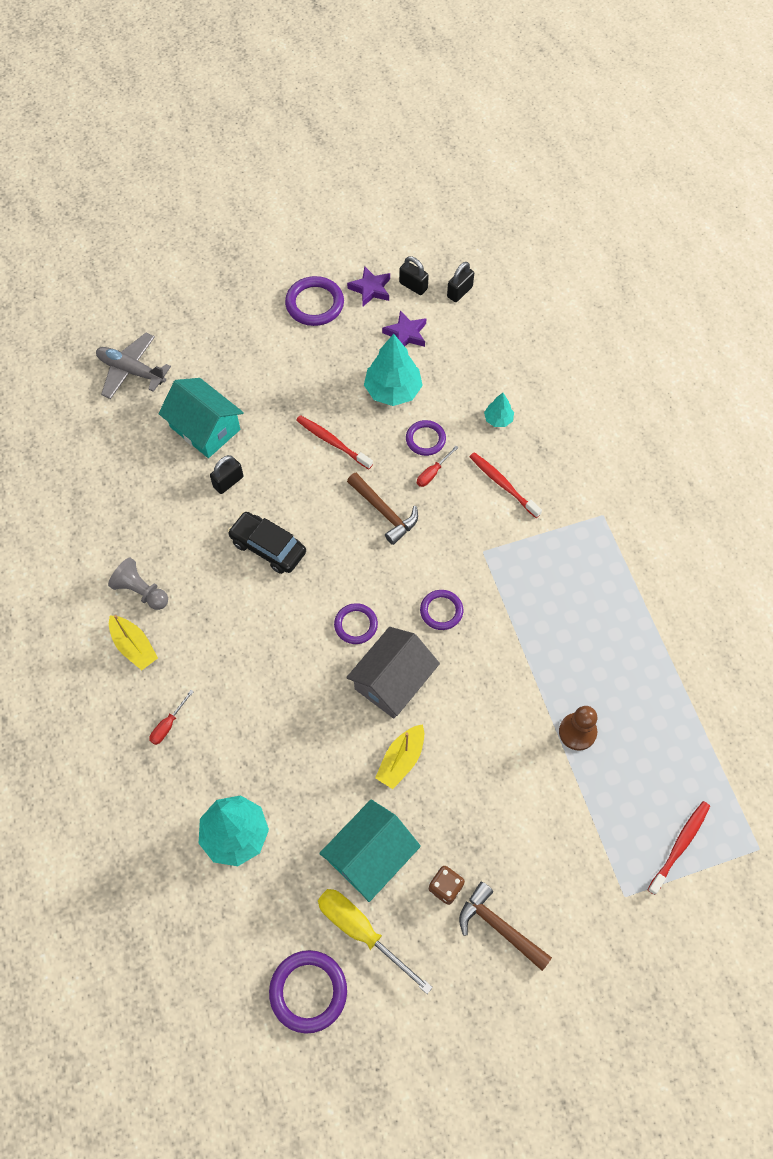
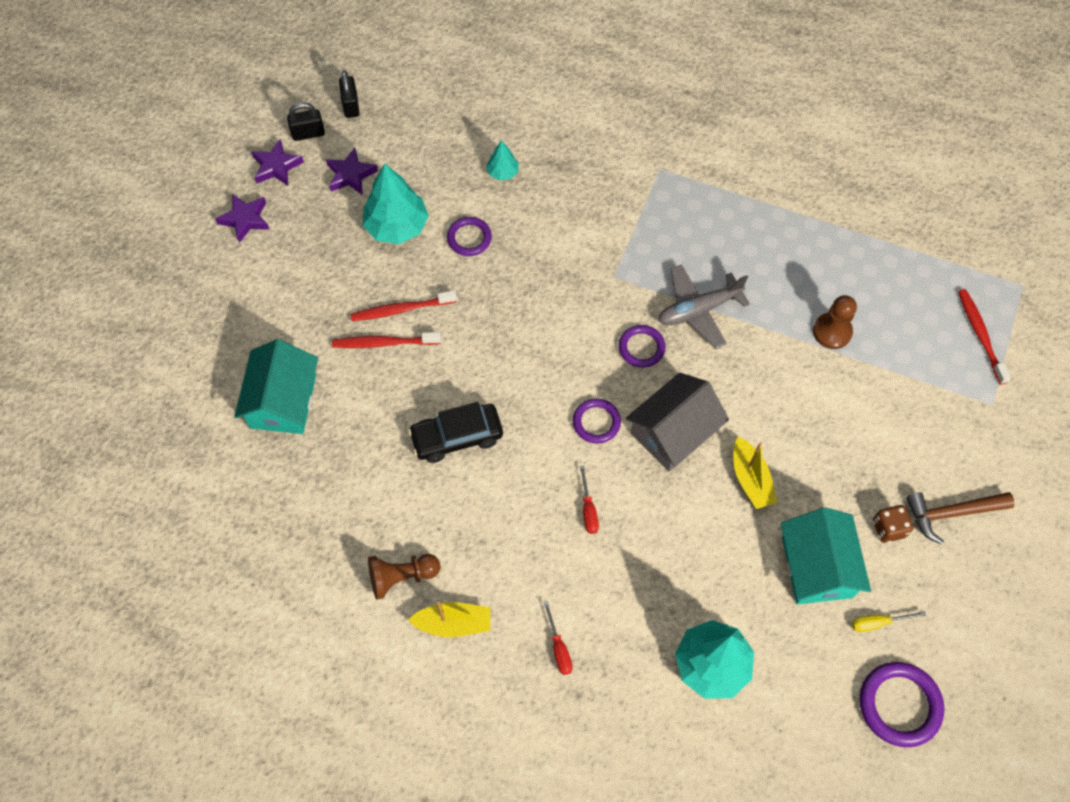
camera: 50 degrees left, 0 degrees up
(131, 371) = (155, 420): grey plane -> grey plane (698, 310)
(141, 591) = (401, 577): grey pawn -> brown pawn
(205, 428) = (283, 401): turquoise house -> turquoise house turned 75 degrees counterclockwise
(228, 482) = (359, 422): black padlock -> none
(314, 304) = (245, 219): purple ring -> purple star
(361, 931) = (877, 623): yellow screwdriver -> yellow screwdriver, size x0.50
(384, 512) = (509, 321): brown hammer -> none
(393, 681) = (673, 432): grey house -> grey house turned 60 degrees clockwise
(432, 473) = (506, 257): red screwdriver -> red screwdriver (588, 510)
(503, 485) = (567, 215): red toothbrush -> red toothbrush (384, 343)

